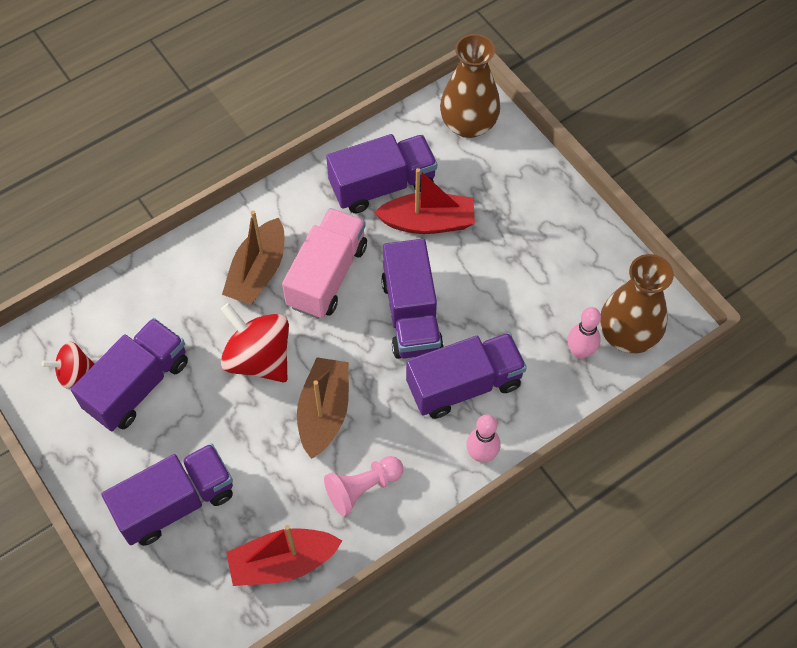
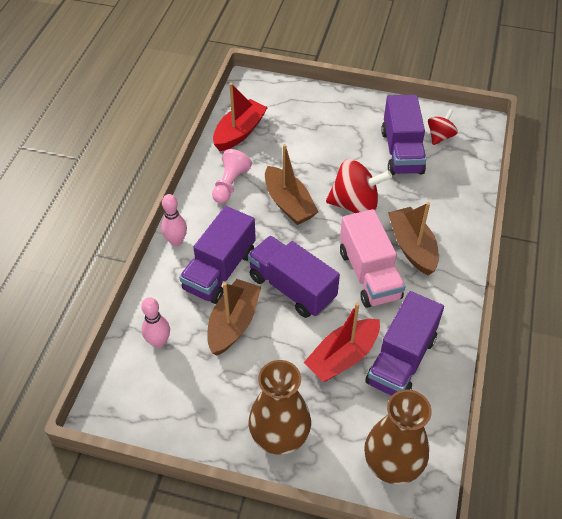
camera: 140 degrees right, 10 degrees down
(175, 503) = (319, 121): purple truck -> none
(496, 320) = (233, 323): none -> brown boat
(627, 335) = (132, 377): brown vase -> brown vase (279, 435)

